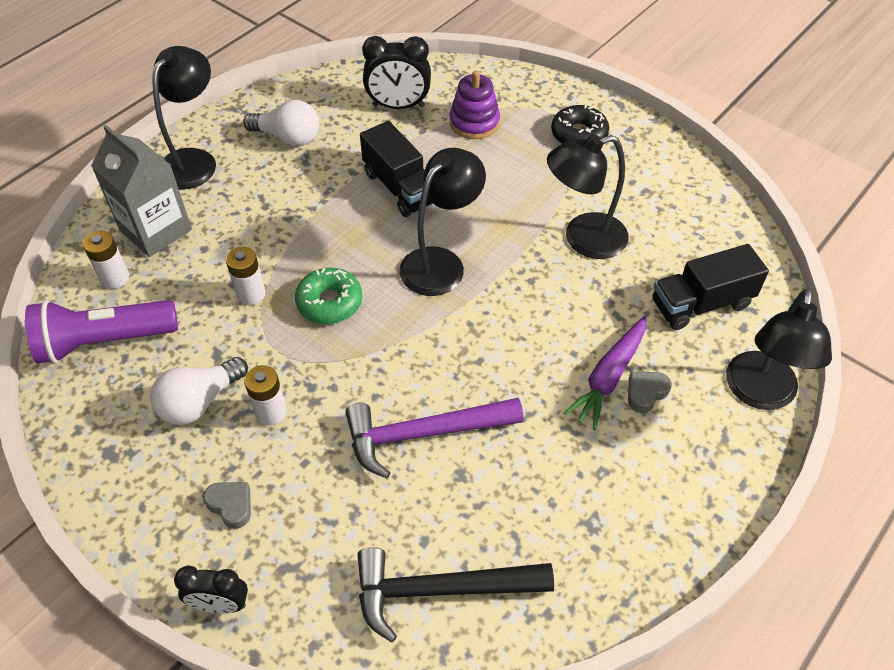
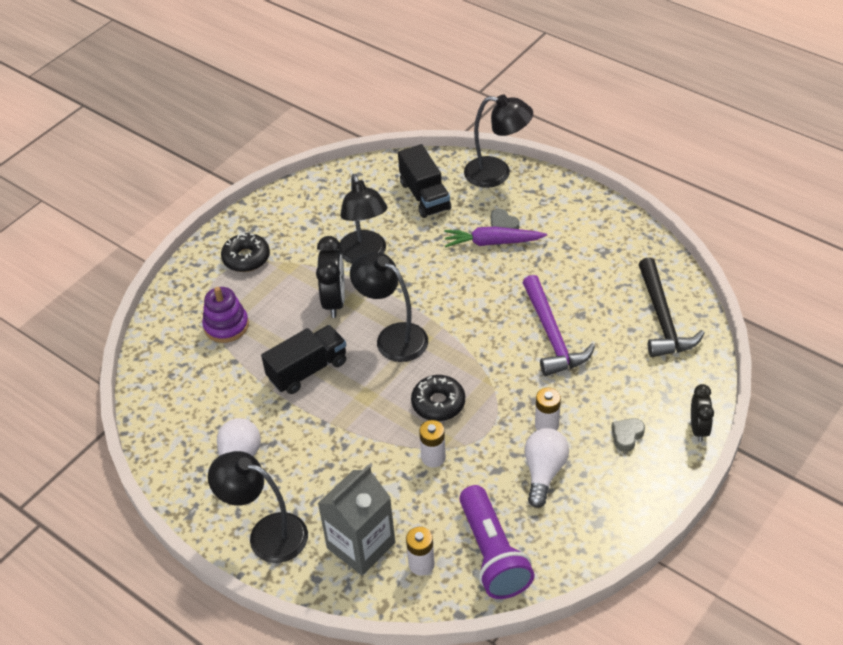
camera: 90 degrees left, 5 degrees down
(199, 402) = (544, 472): white light bulb -> white light bulb turned 120 degrees counterclockwise
(329, 302) = (438, 403): green donut -> black donut
(398, 106) = (198, 381): black clock -> black clock (334, 301)
(608, 377) = (492, 242): purple carrot -> purple carrot turned 150 degrees clockwise

